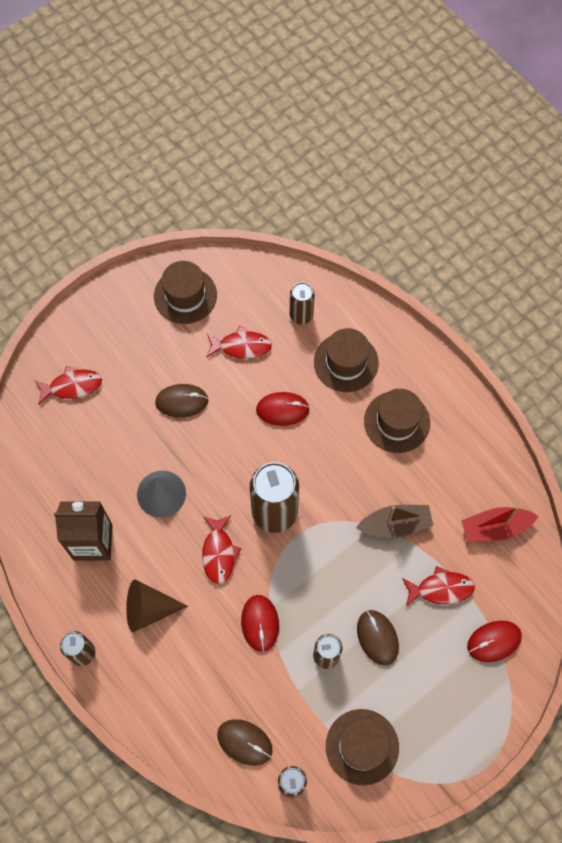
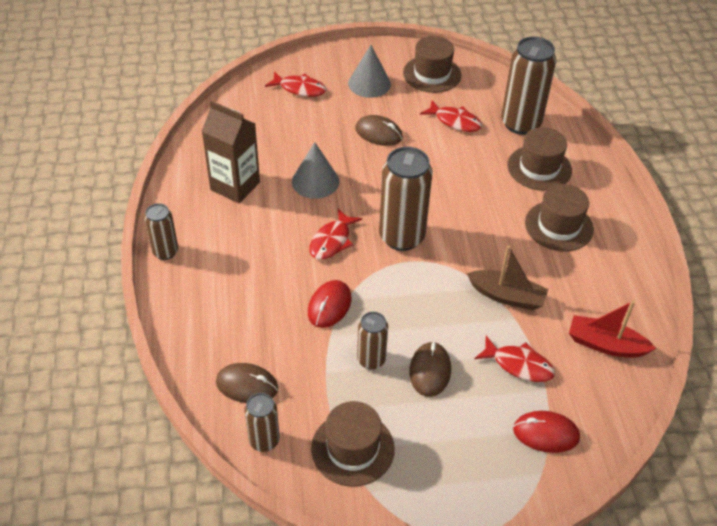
camera: 30 degrees right, 20 degrees down
(134, 342) = (369, 83): none -> grey cone
(149, 609) = (243, 249): brown cone -> none
(244, 742) = (247, 385): brown mouse -> brown mouse turned 45 degrees counterclockwise
(282, 410) = (460, 174): red mouse -> none
(301, 315) = (520, 123): brown can -> brown can, size x1.81

